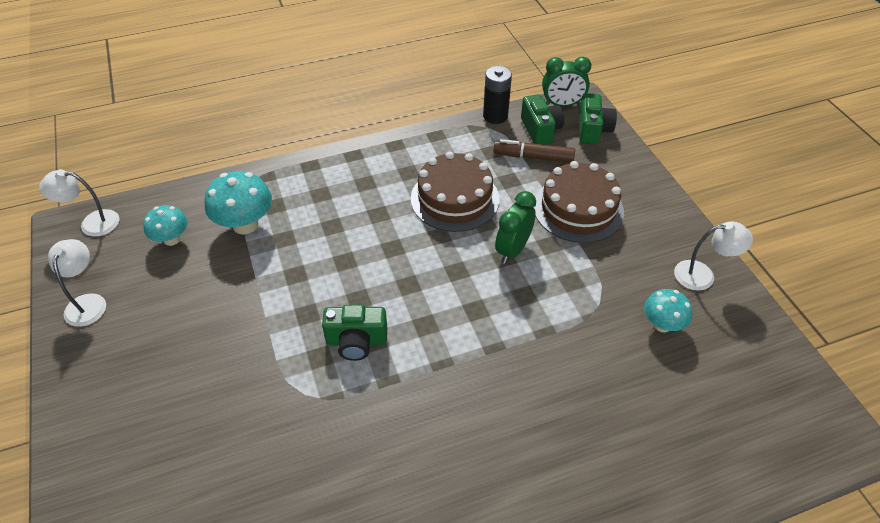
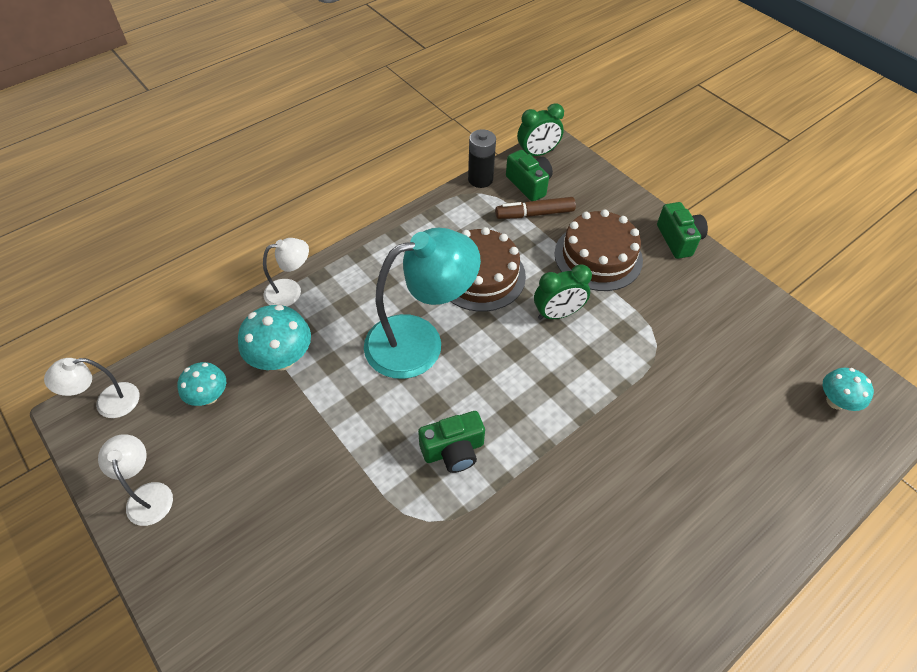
camera: 20 degrees left, 5 degrees up
(371, 241) = (419, 341): none -> turquoise lamp
(512, 250) = (557, 314): green clock -> green clock turned 120 degrees counterclockwise
(592, 130) = (576, 173): green camera -> green camera (678, 239)
(662, 324) = (718, 350): turquoise mushroom -> turquoise mushroom (835, 401)
(702, 275) = (731, 293): white lamp -> white lamp (291, 291)

